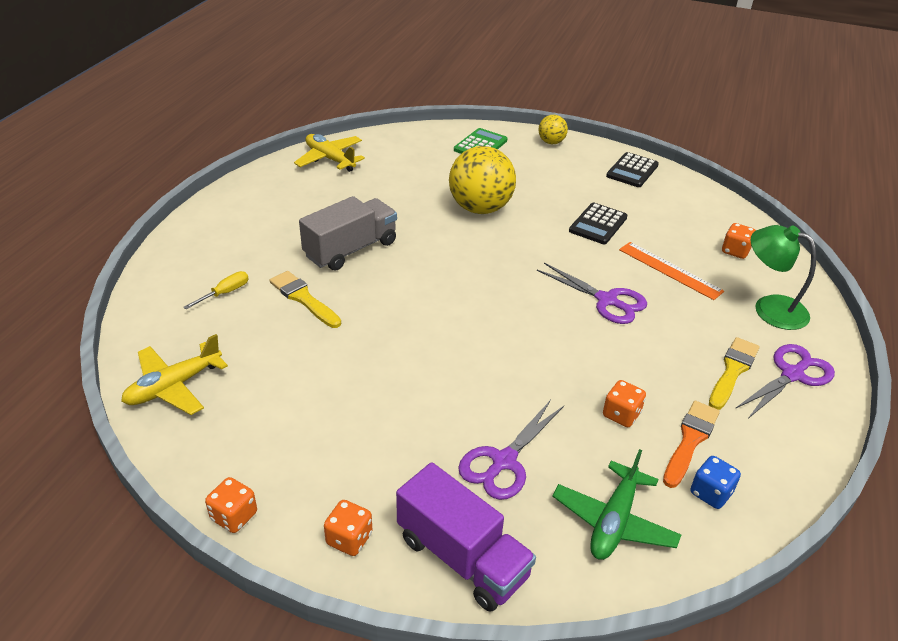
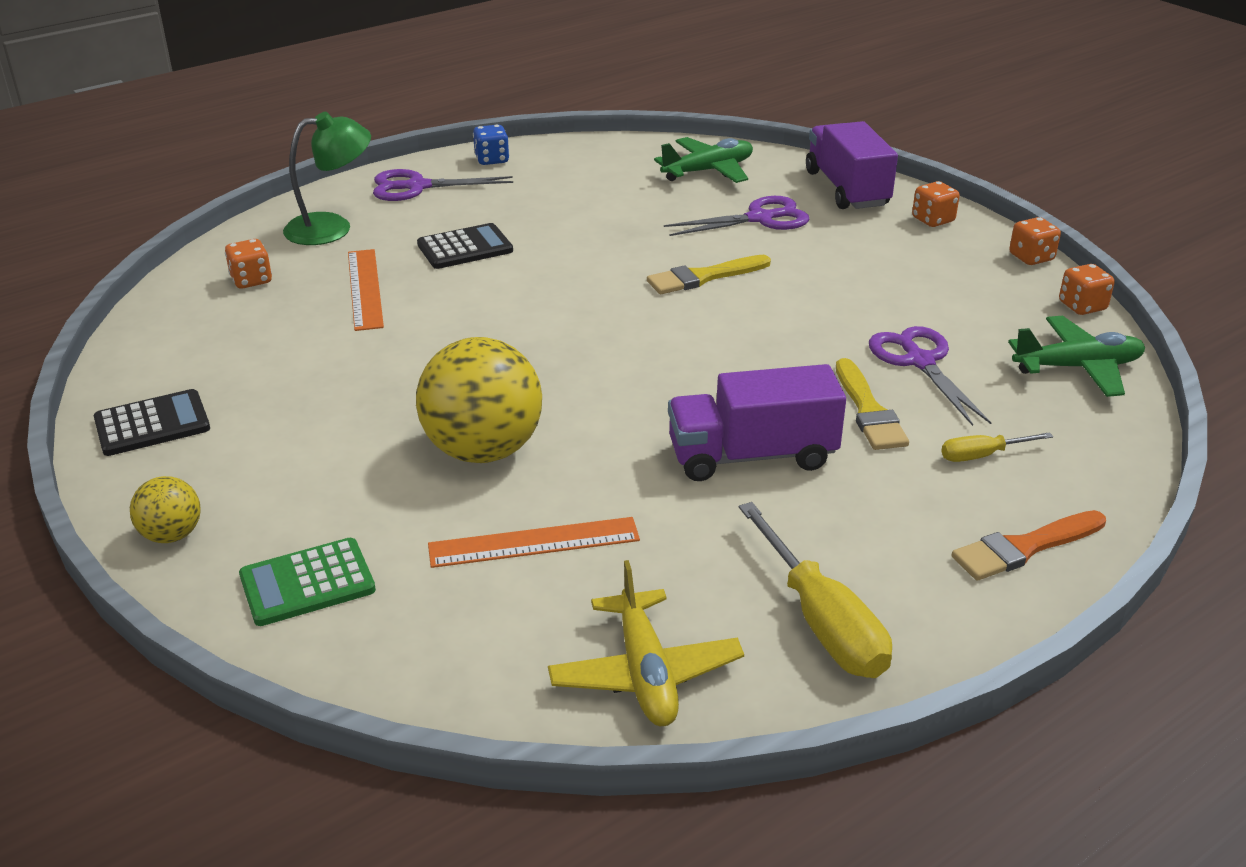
camera: 145 degrees left, 5 degrees down
(174, 386) = (1077, 367): yellow plane -> green plane
(272, 193) = (822, 622): none -> yellow screwdriver
(351, 249) = (752, 456): grey truck -> purple truck
(414, 182) = (534, 543): none -> orange ruler
(598, 224) = (353, 366): black calculator -> black calculator (465, 248)
(606, 300) = (489, 287): purple scissors -> purple scissors (920, 361)
(621, 415) = (616, 212): orange dice -> orange dice (1082, 306)
(690, 440) = (581, 184): orange brush -> orange brush (1024, 548)
(710, 493) = (613, 160): blue dice -> blue dice (492, 160)
(732, 371) = (465, 204): yellow brush -> yellow brush (703, 277)
(770, 308) = (332, 228): green lamp -> green lamp turned 90 degrees counterclockwise

